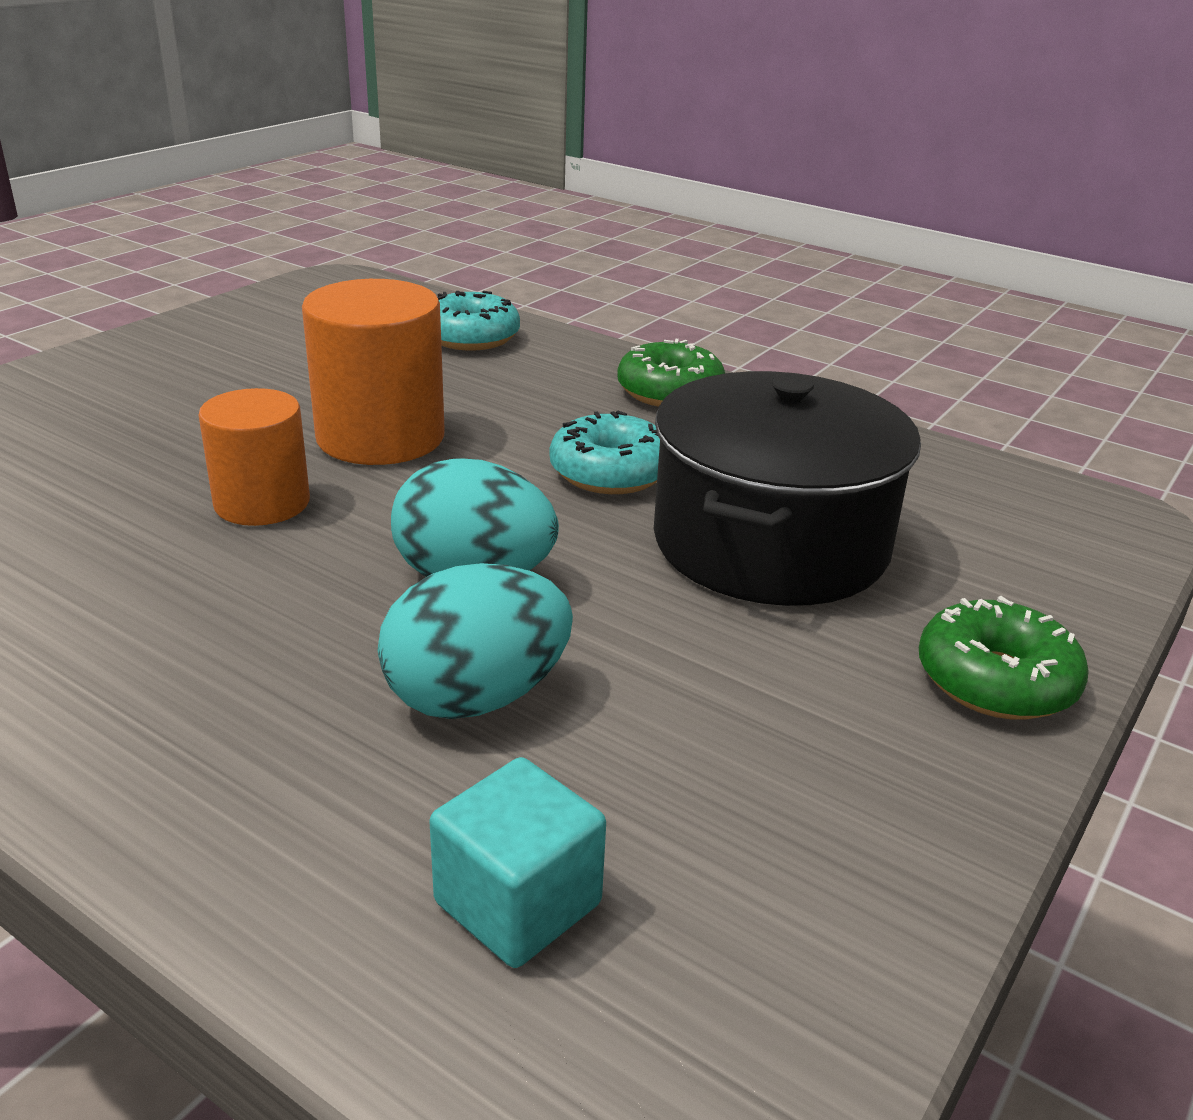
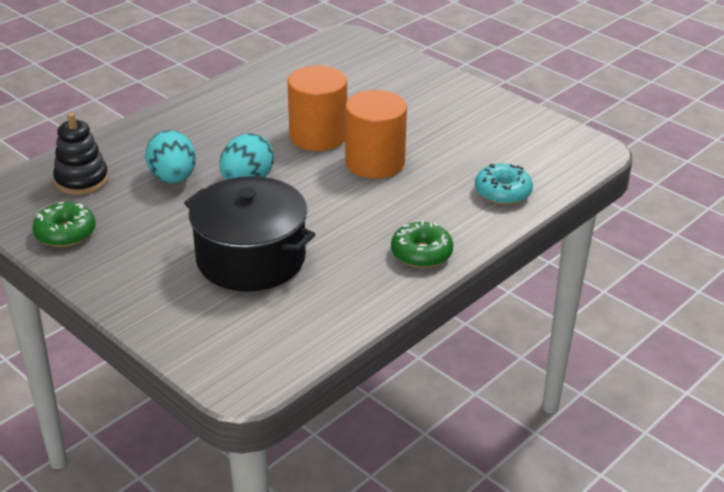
camera: 100 degrees right, 5 degrees up
(262, 503) = (318, 136): orange cylinder -> orange cylinder, size x1.52
(518, 903) = (81, 180): turquoise cube -> black stacking toy
(610, 472) = (327, 222): turquoise donut -> none
(995, 681) = (132, 296): green donut -> green donut (65, 233)

